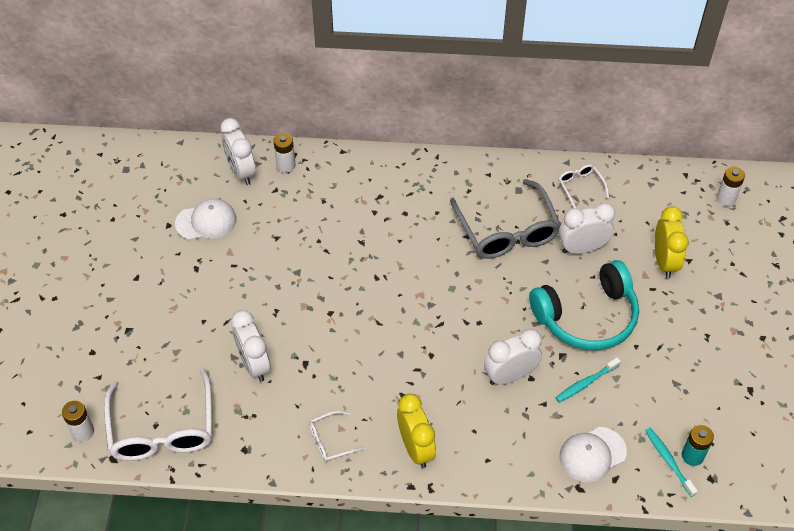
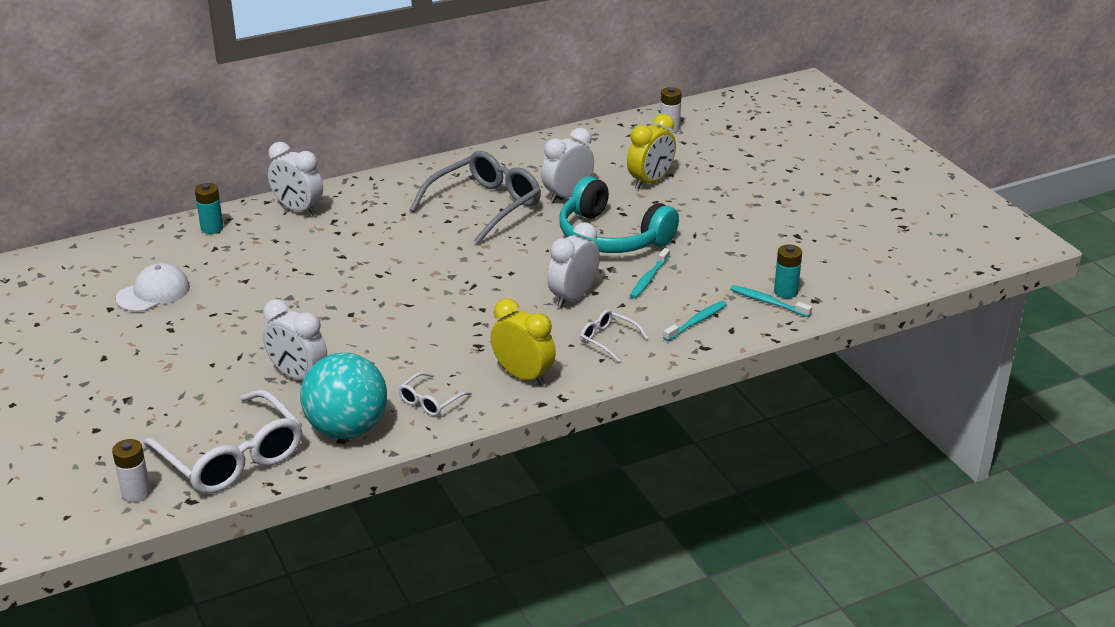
camera: 30 degrees left, 20 degrees down
(241, 172) = (164, 246): white clock -> white clock (298, 210)
(255, 440) = (347, 429): none -> turquoise ball
(286, 165) = (212, 228): white battery -> turquoise battery
(507, 231) = (485, 206): grey glasses -> grey glasses turned 90 degrees counterclockwise
(580, 186) = (530, 158): white glasses -> white glasses (608, 340)
(587, 317) = (611, 237): turquoise headphones -> turquoise headphones turned 90 degrees clockwise
(592, 454) = (696, 322): white cap -> turquoise toothbrush
(664, 262) = (650, 181): yellow clock -> yellow clock turned 75 degrees clockwise

